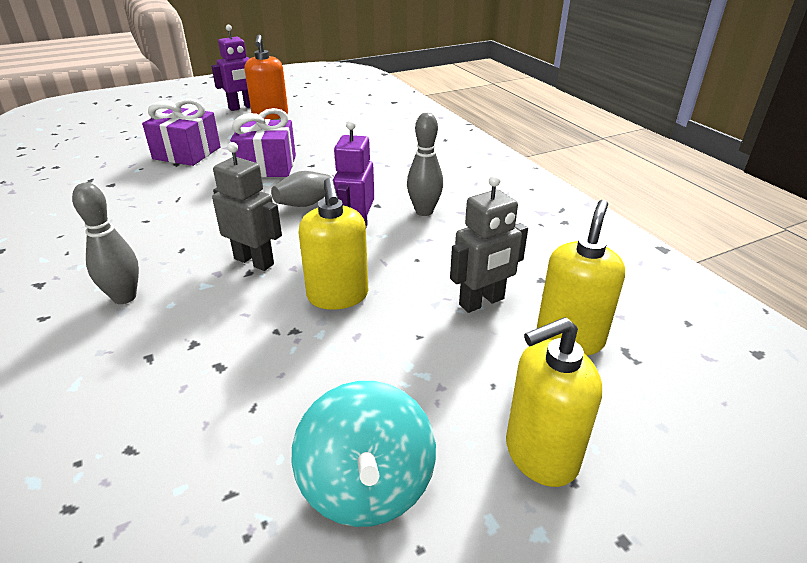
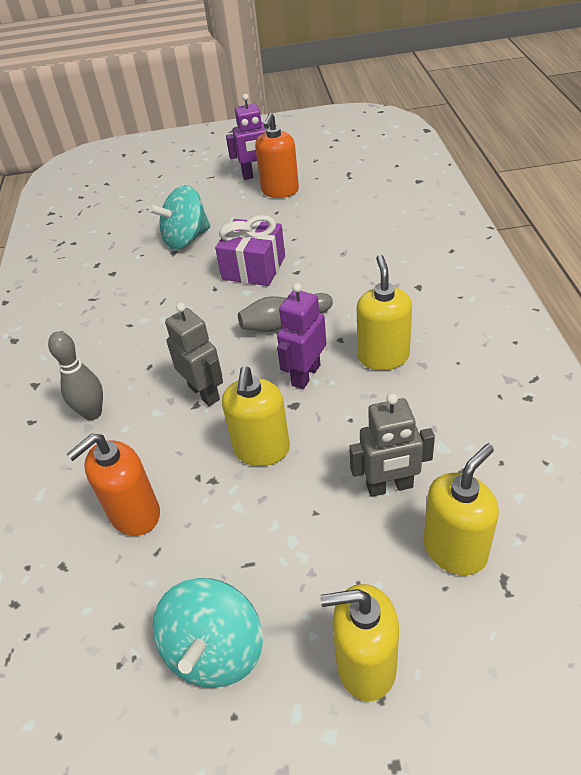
camera: 25 degrees right, 10 degrees up
(187, 153) = (186, 239): purple gift -> turquoise spinning top
(211, 378) = (134, 514): none -> orange soap dispenser
(424, 211) = (383, 357): grey bowling pin -> yellow soap dispenser

